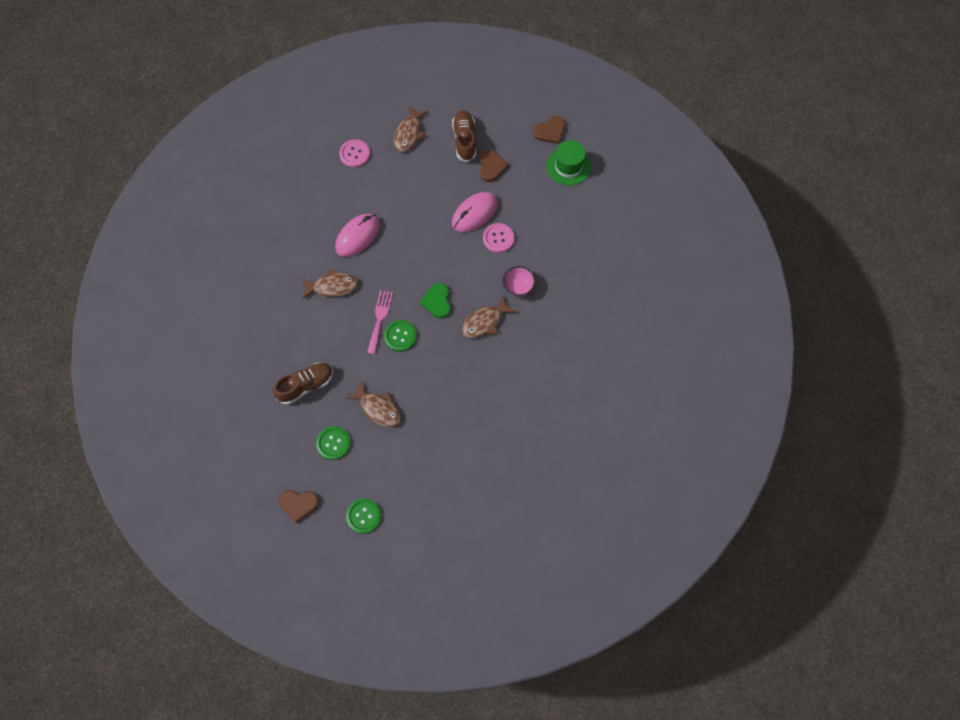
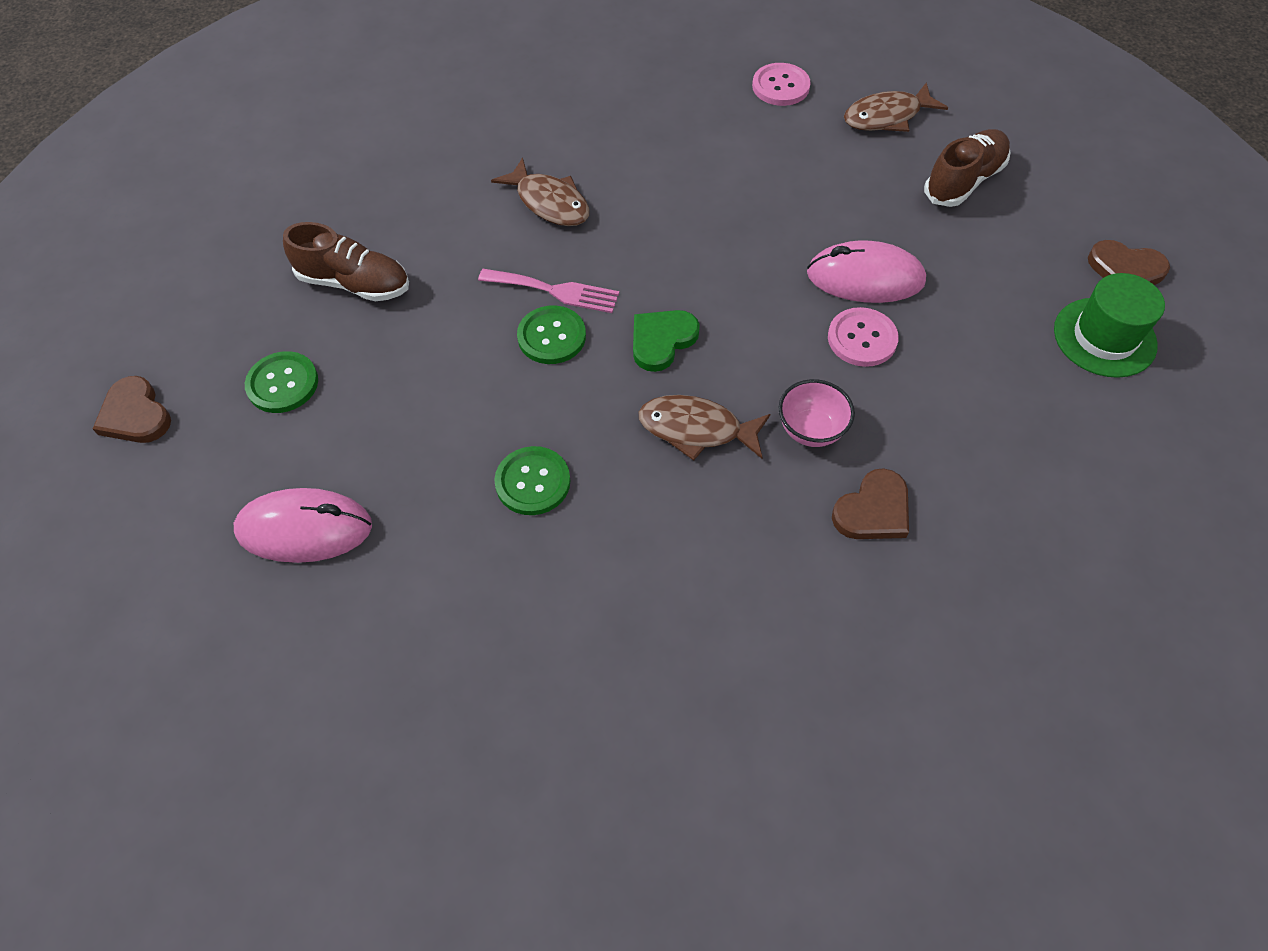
camera: 50 degrees right, 10 degrees down
(357, 236) = (660, 174): pink mouse -> pink mouse (304, 529)
(363, 516) = (177, 518): green button -> green button (533, 482)
(378, 408) = (396, 398): brown fish -> none
(380, 319) = (555, 291): pink fork -> pink fork turned 45 degrees clockwise
(491, 166) = (967, 242): brown heart -> brown heart (873, 510)

